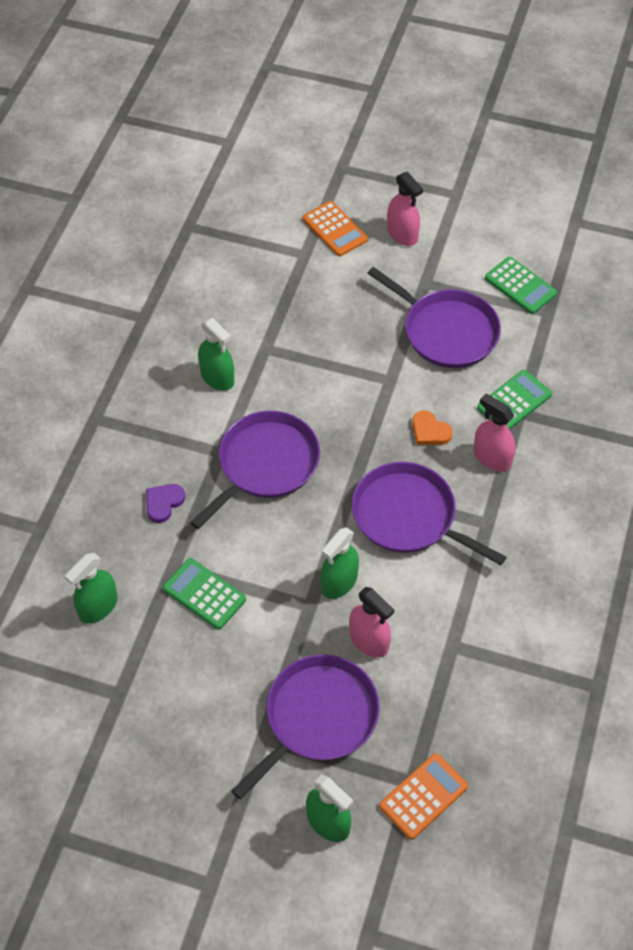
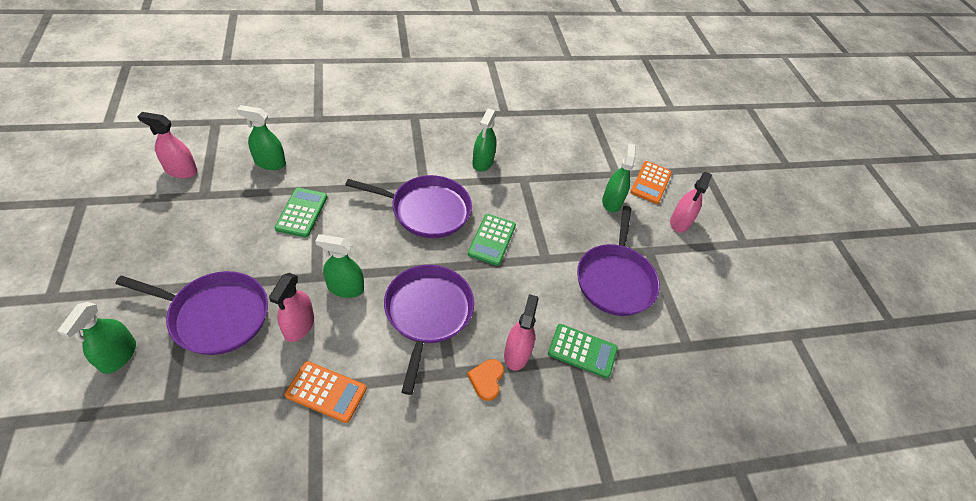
camera: 55 degrees right, 5 degrees down
(60, 711) = (181, 170): none -> pink spray bottle
(163, 503) = (366, 168): purple heart -> none
(343, 280) = (611, 202): none -> green spray bottle
(423, 796) = (156, 418): orange calculator -> orange calculator (326, 392)
(430, 431) = (515, 300): orange heart -> orange heart (486, 380)
(520, 286) = (697, 316): green calculator -> green calculator (492, 240)

